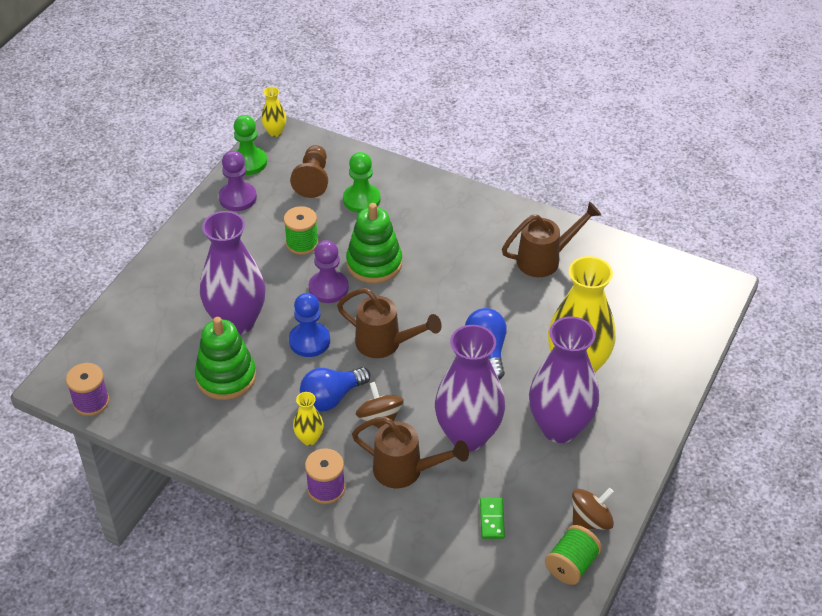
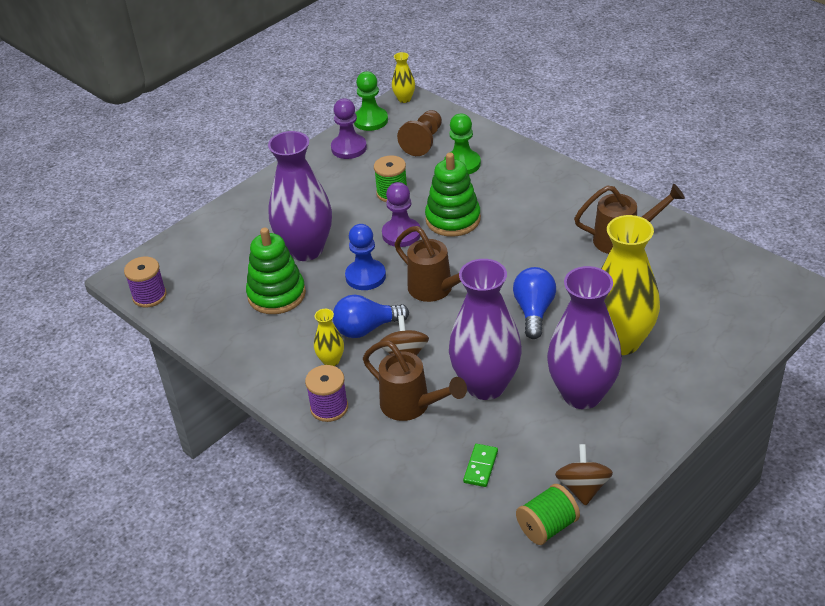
camera: 20 degrees right, 5 degrees down
(590, 520) = (583, 488): brown spinning top -> brown spinning top turned 75 degrees counterclockwise

